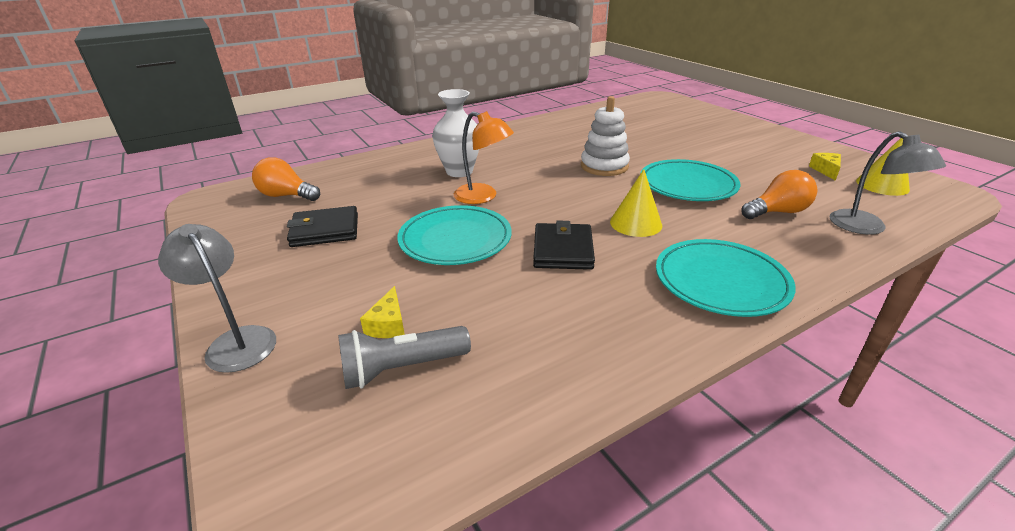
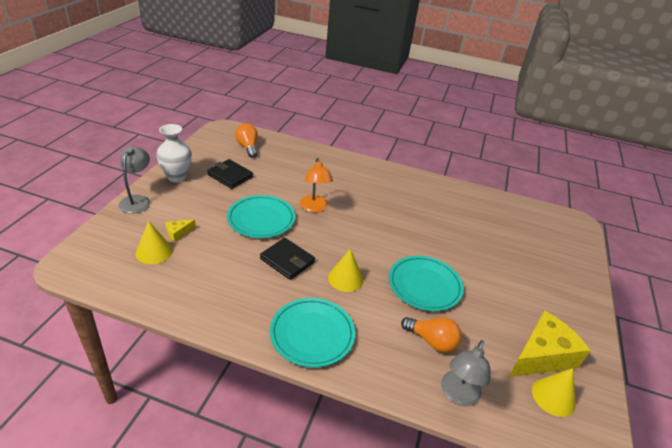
camera: 45 degrees right, 5 degrees up
(402, 368) = (154, 252): grey flashlight -> yellow cone
(459, 171) = (333, 186): white vase -> white vase (177, 177)
(563, 250) = (287, 260): black wallet -> black wallet turned 75 degrees clockwise
(604, 166) = (408, 238): white stacking toy -> none
(826, 170) = (542, 356): yellow cheese -> yellow cheese, size x2.30

